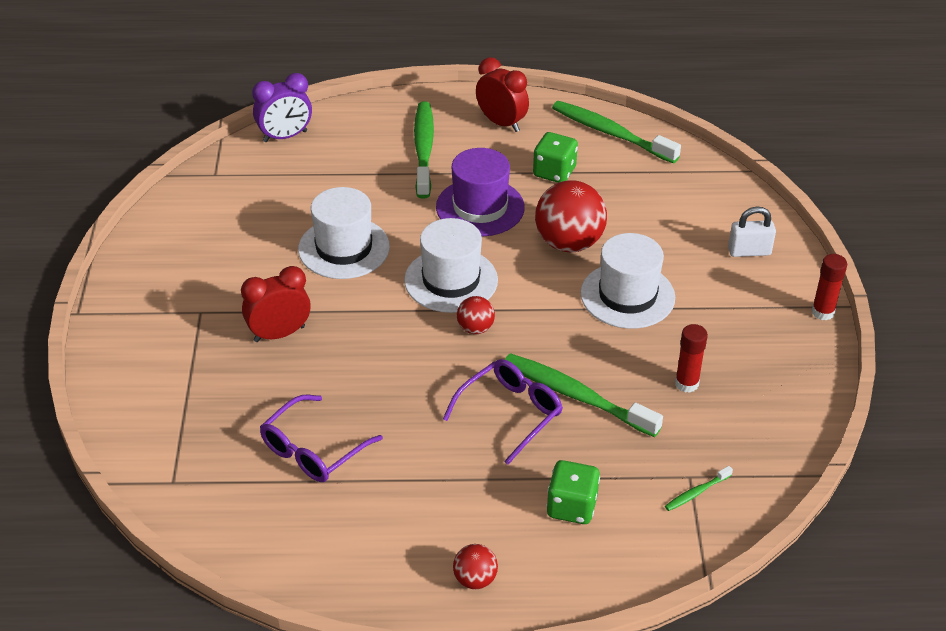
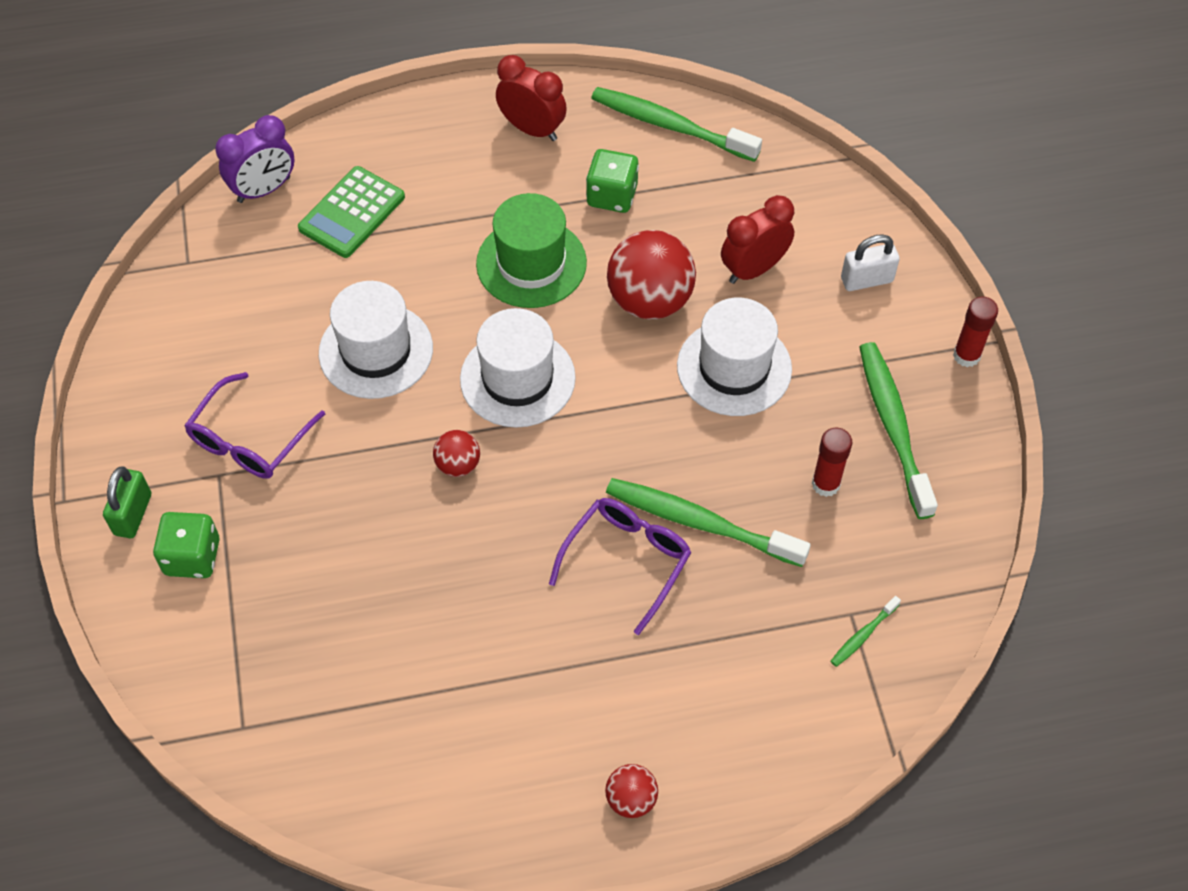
camera: 10 degrees left, 15 degrees up
(127, 328) = (133, 514): none -> green padlock
(279, 334) = (324, 491): red clock -> red clock (753, 269)
(313, 450) = (402, 653): purple glasses -> purple glasses (249, 440)
(348, 159) = (352, 213): none -> green calculator
(423, 149) = (443, 184): green toothbrush -> green toothbrush (893, 427)
(475, 328) = (561, 445): red ball -> red ball (458, 465)
(480, 207) = (531, 263): purple hat -> green hat
(572, 507) = (723, 680): green dice -> green dice (192, 557)

